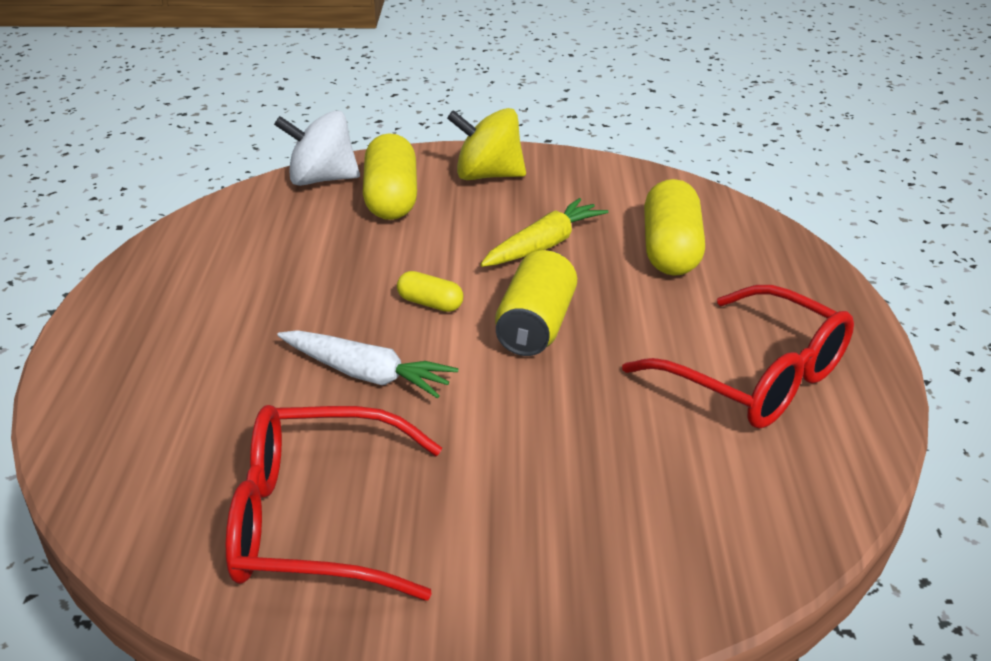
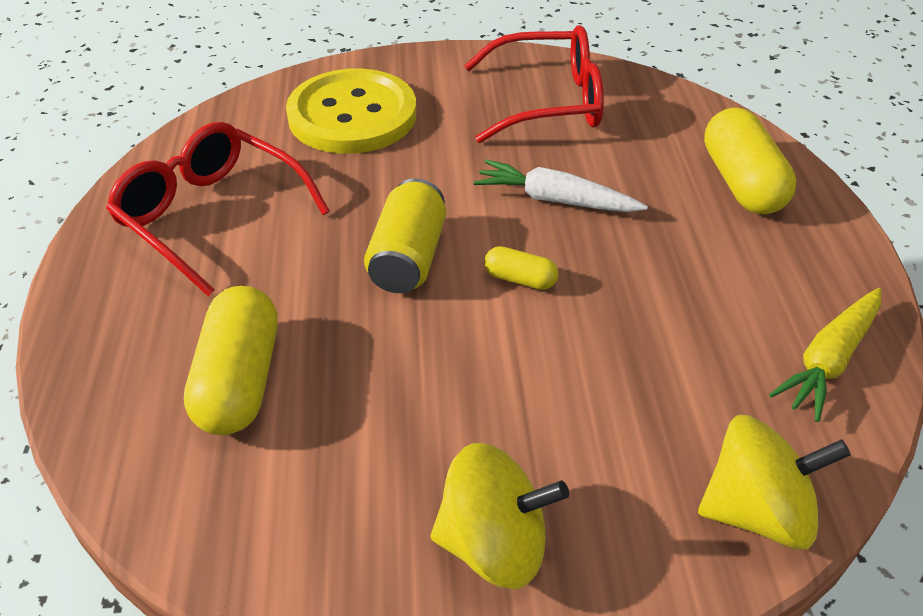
camera: 175 degrees right, 10 degrees up
(321, 179) = (757, 511): white spinning top -> yellow spinning top
(391, 198) = (628, 467): yellow capsule -> yellow capsule (741, 183)
(543, 245) = (400, 378): yellow carrot -> yellow carrot (829, 360)
(614, 513) = (352, 115): none -> yellow button

